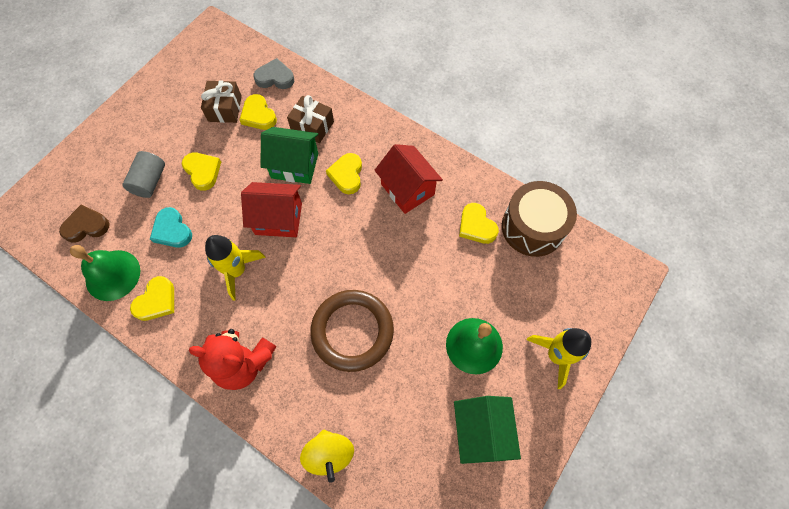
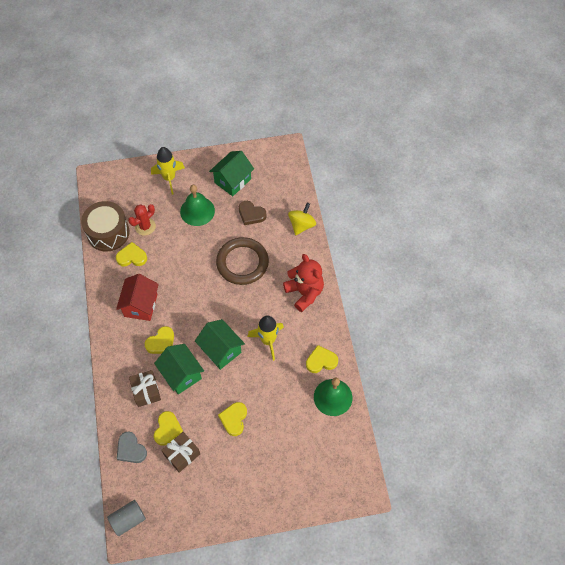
camera: 135 degrees left, 5 degrees down
(86, 226) = (326, 443): brown heart -> brown heart (251, 214)
(150, 181) = (268, 441): grey cylinder -> grey cylinder (128, 520)
(172, 230) = (281, 395): turquoise heart -> none
(278, 219) = (221, 350): red house -> green house
(476, 226) = (132, 257): yellow heart -> yellow heart turned 105 degrees counterclockwise
(505, 270) = (145, 226): none -> red cactus

